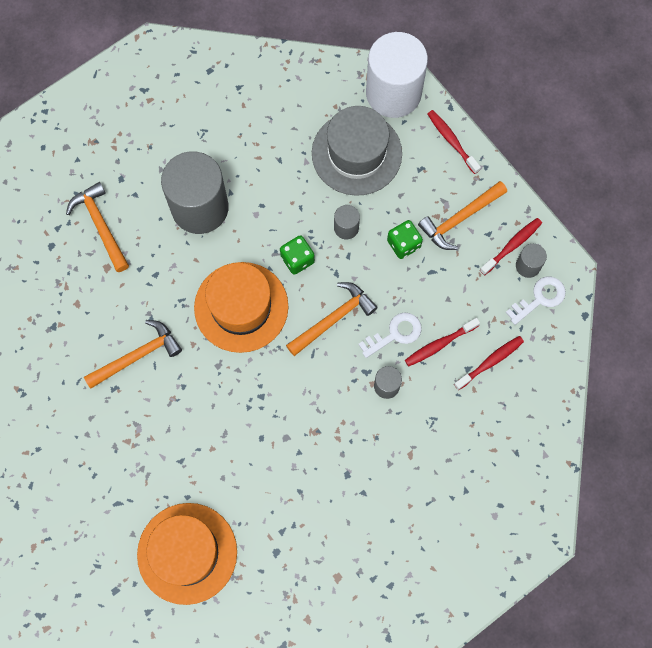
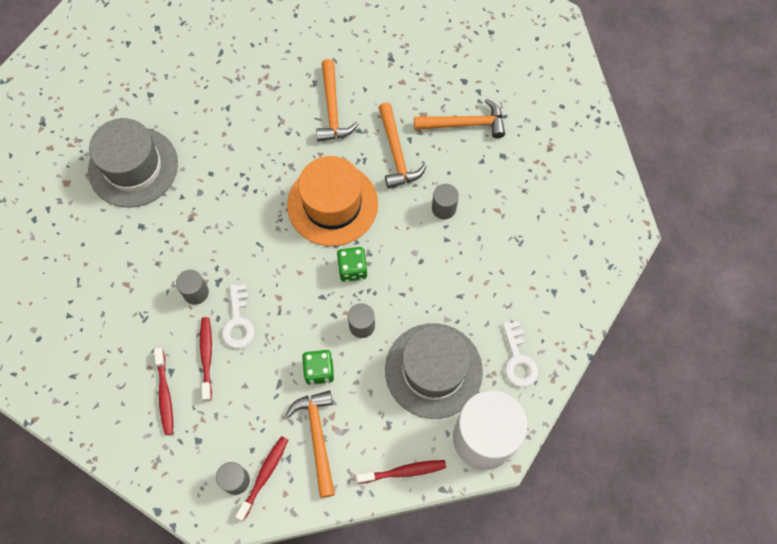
camera: 115 degrees right, 5 degrees down
(187, 553) = (153, 84): orange hat -> none
(200, 207) = (444, 208): grey cylinder -> grey cylinder, size x0.43
(289, 518) = (133, 167): none -> grey hat
(334, 319) = (280, 275): orange hammer -> orange hammer (396, 153)
(512, 245) = (264, 475): red toothbrush -> red toothbrush turned 135 degrees counterclockwise
(540, 298) = (198, 475): white key -> white key (518, 360)

